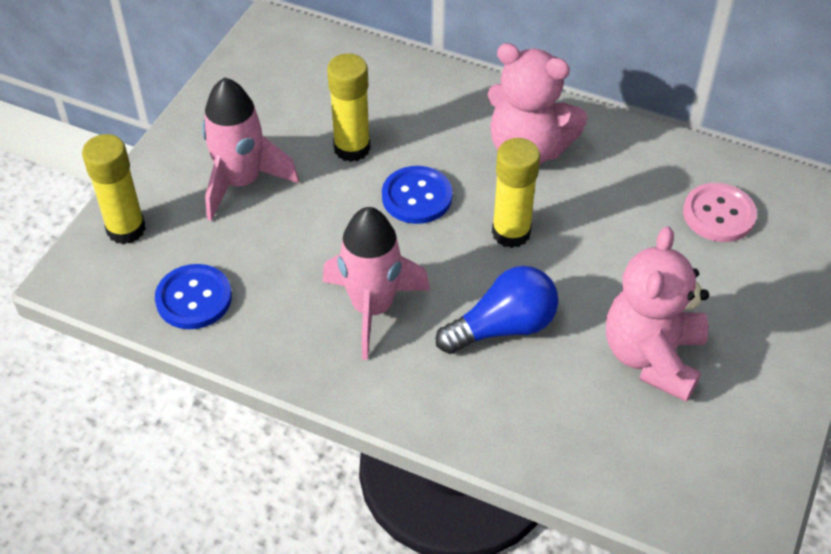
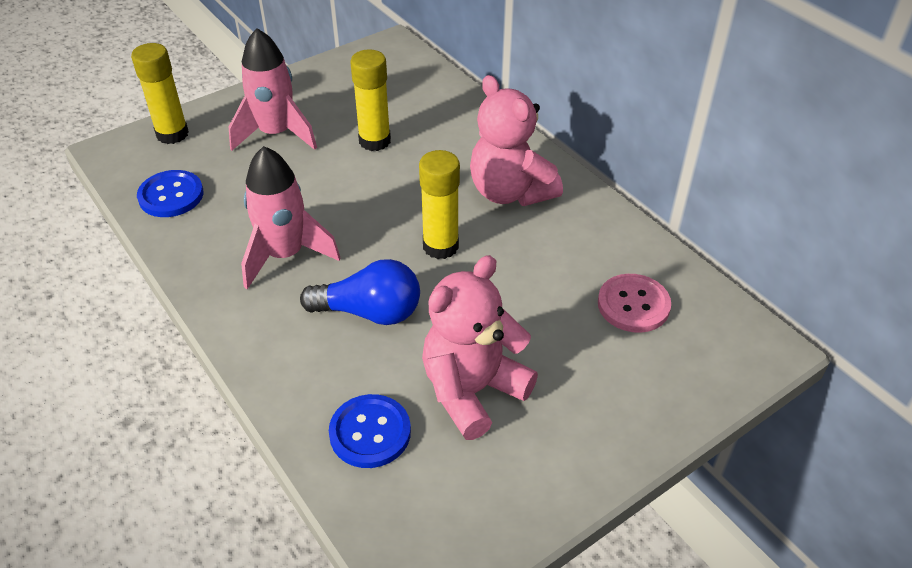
camera: 30 degrees right, 5 degrees down
(417, 197) = (391, 192): blue button -> blue button (370, 432)

